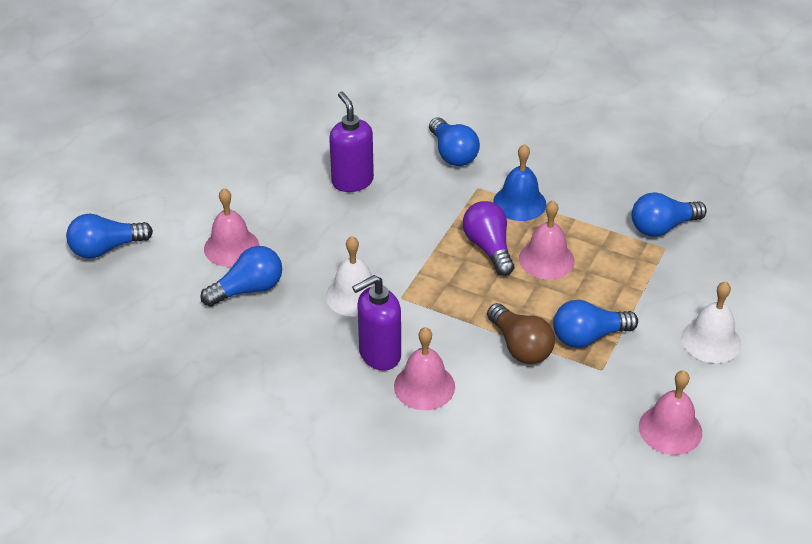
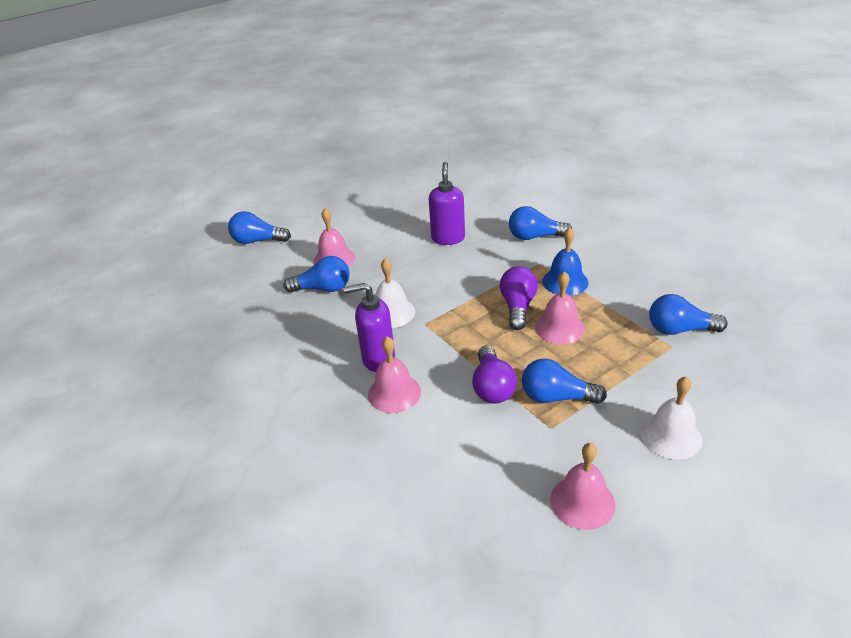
camera: 30 degrees right, 5 degrees down
(452, 153) = (535, 237): blue light bulb -> blue light bulb turned 90 degrees clockwise
(520, 346) = (492, 387): brown light bulb -> purple light bulb

